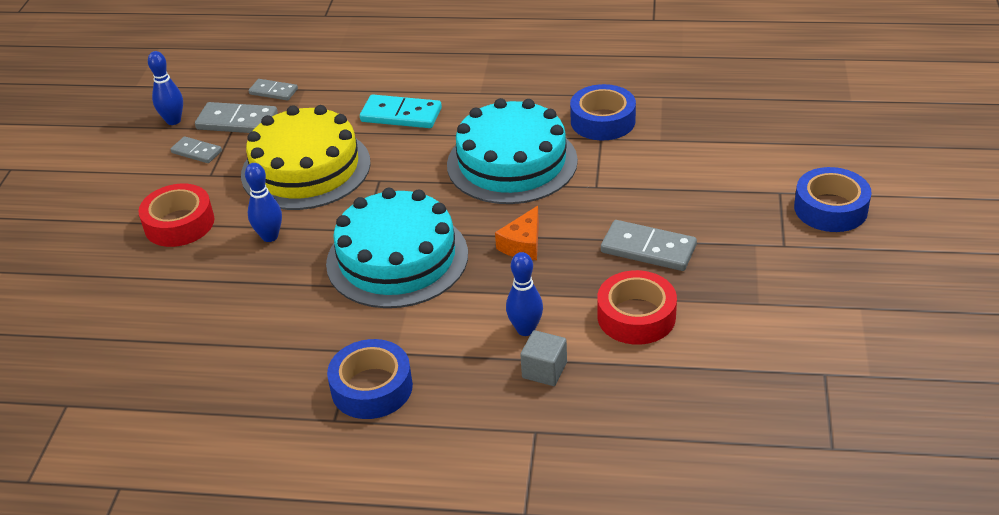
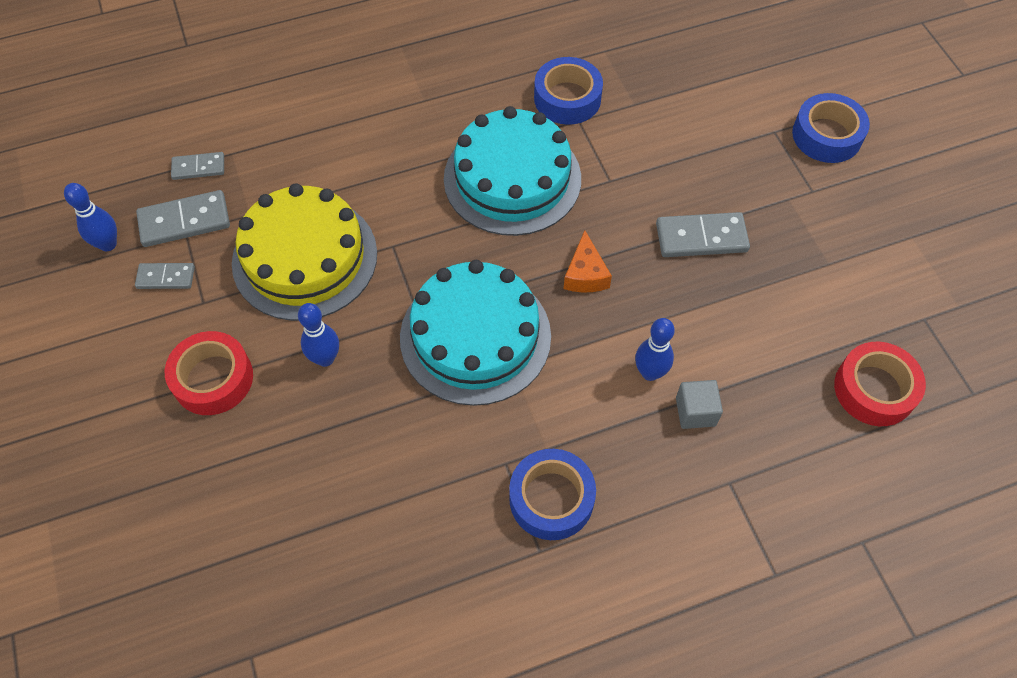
camera: 30 degrees left, 20 degrees up
(401, 115) = (361, 155): turquoise domino -> none
(636, 316) = (737, 318): red tape -> red tape (874, 389)

